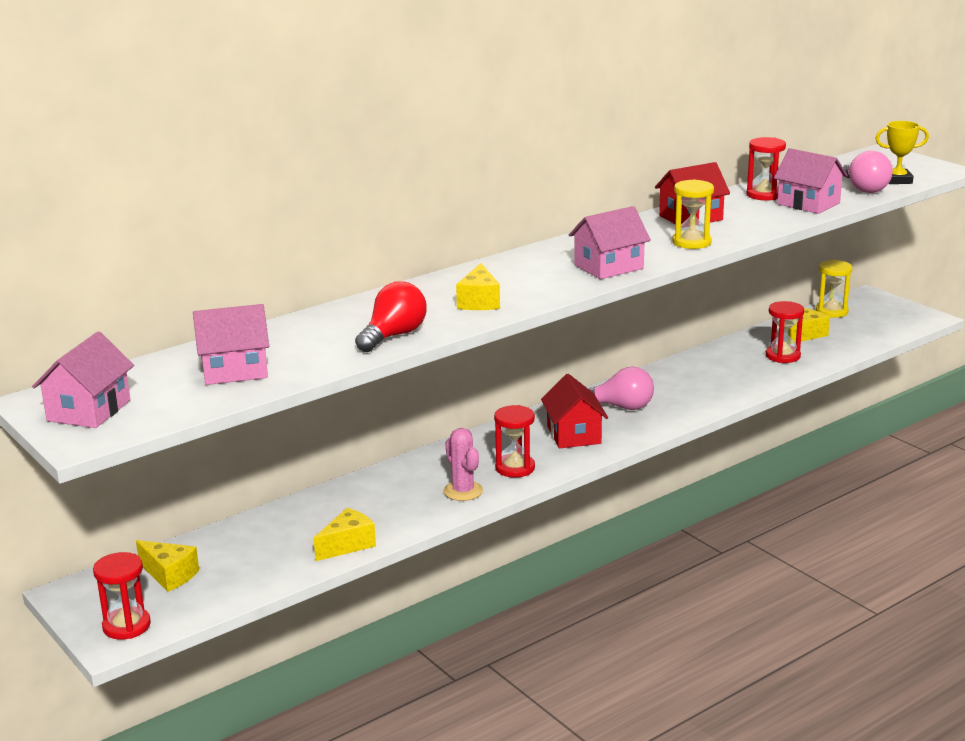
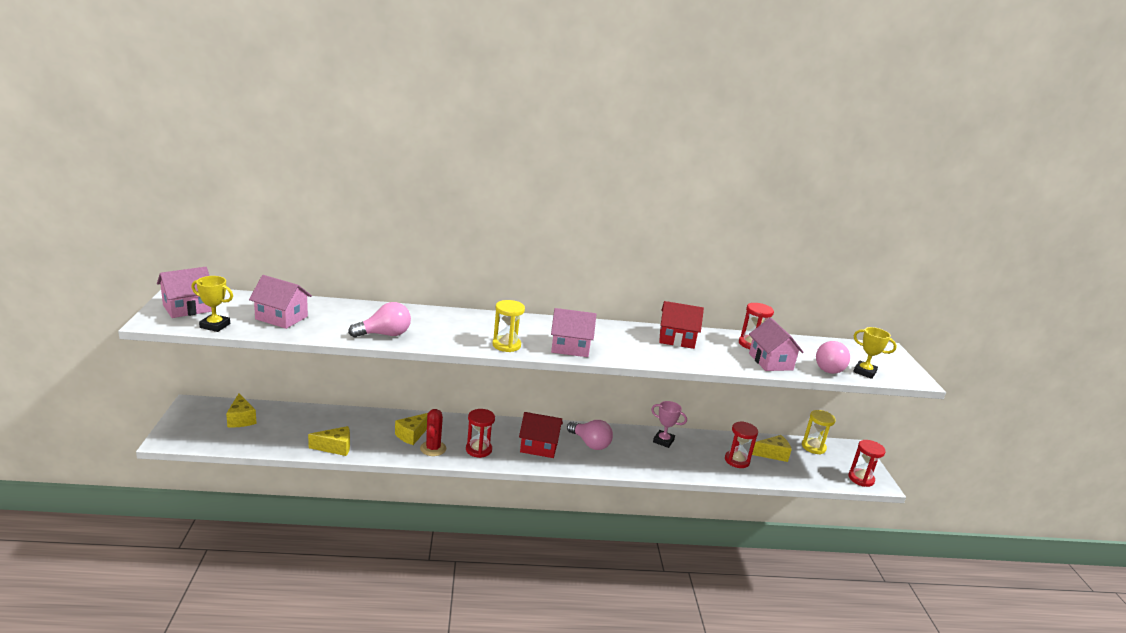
camera: 30 degrees right, 0 degrees up
(126, 626) = (185, 435): red hourglass -> red hourglass (861, 479)
(173, 412) = (215, 326): none -> yellow trophy
(393, 336) = (384, 334): red light bulb -> pink light bulb
(463, 491) = (433, 448): pink cactus -> red cactus
(479, 301) = (463, 335): yellow cheese -> yellow cheese (412, 435)
(574, 435) = (539, 447): red house -> red house turned 75 degrees clockwise
(688, 370) = (663, 441): none -> pink trophy
(691, 242) = (647, 354): yellow hourglass -> yellow hourglass (506, 345)

